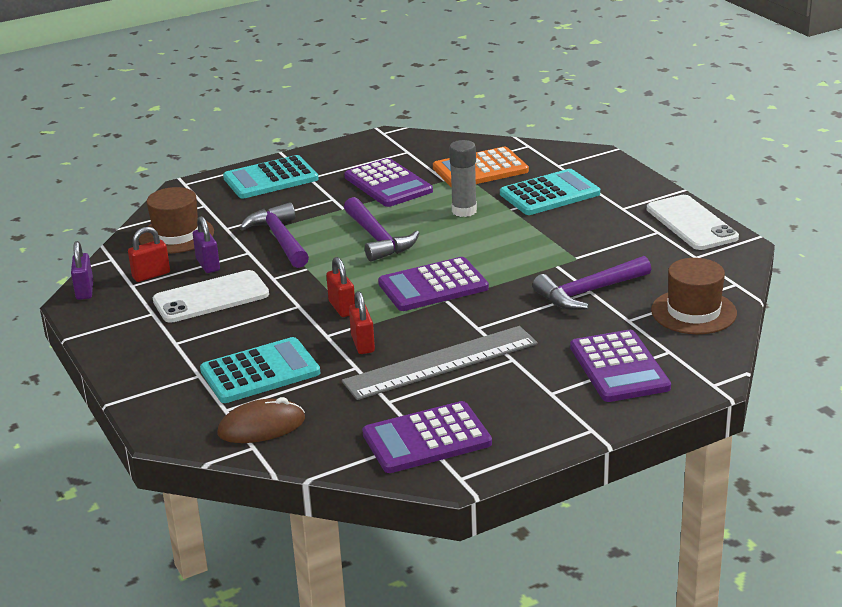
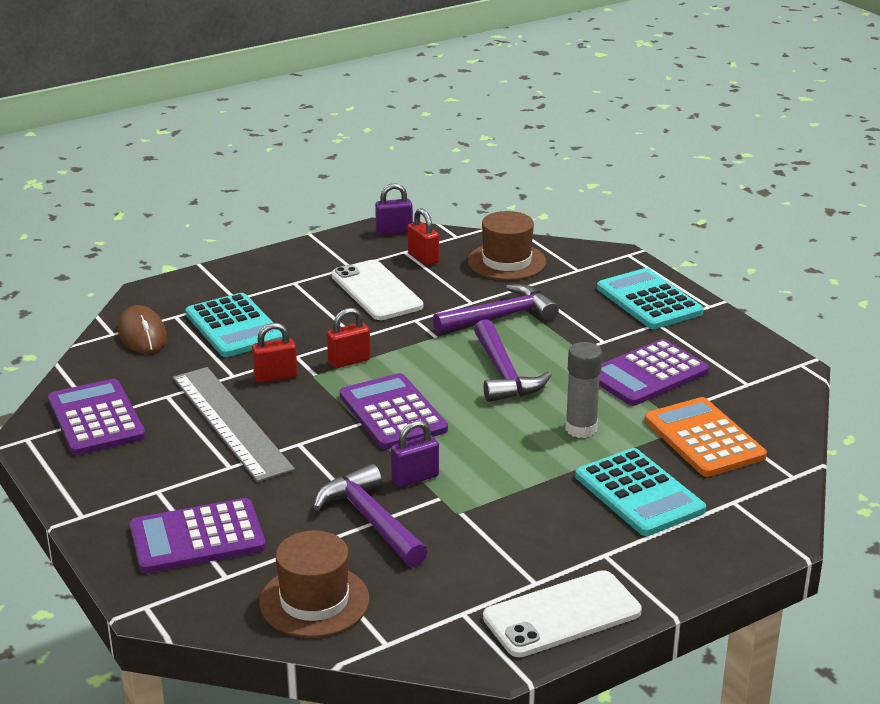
camera: 85 degrees right, 0 degrees up
(208, 265) = (443, 283): purple padlock -> purple padlock (415, 478)
(378, 239) = (504, 374): purple hammer -> purple hammer turned 75 degrees counterclockwise

